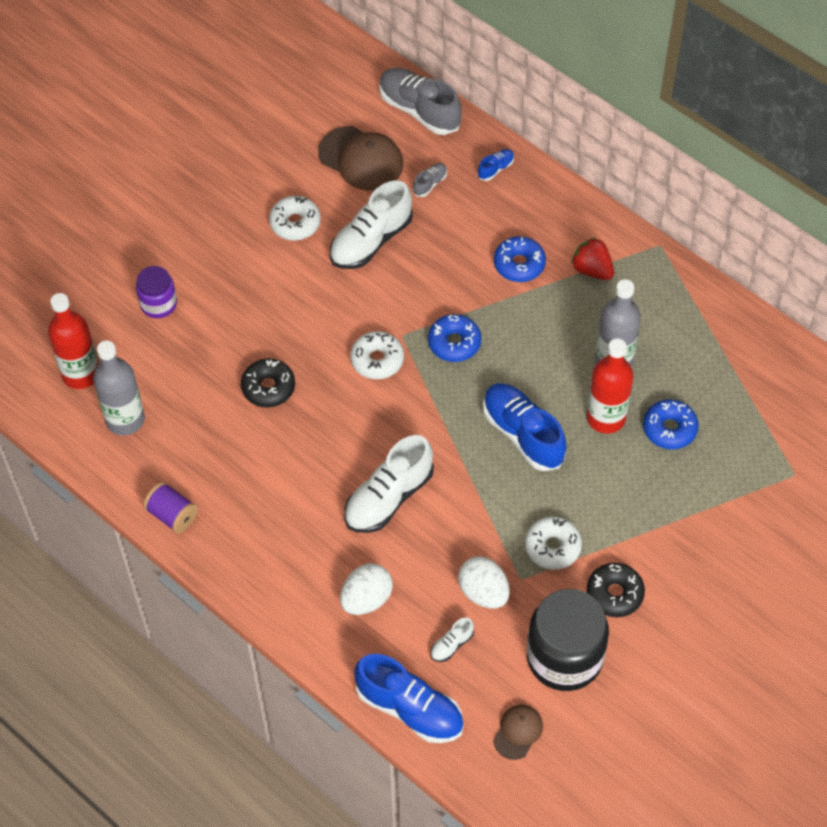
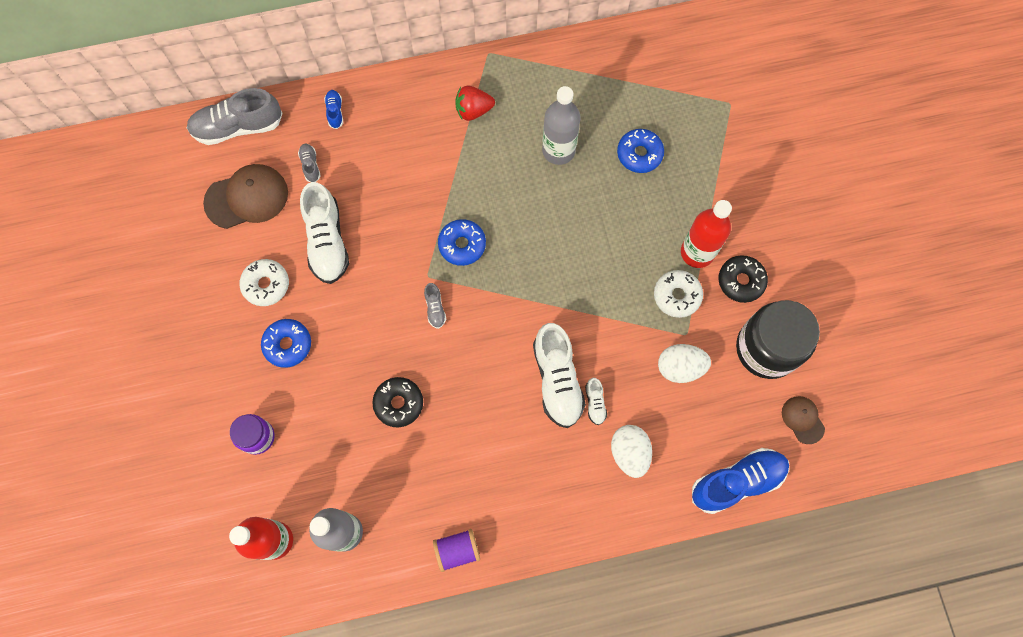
camera: 55 degrees left, 15 degrees up
(377, 360) = (435, 308): white donut -> grey shoe
(451, 645) = (706, 418): white shoe -> white shoe (595, 403)
(519, 264) = (430, 154): blue donut -> blue donut (288, 345)
(523, 434) = (573, 252): blue shoe -> none
(606, 418) = (600, 188): red bottle -> red bottle (697, 252)

